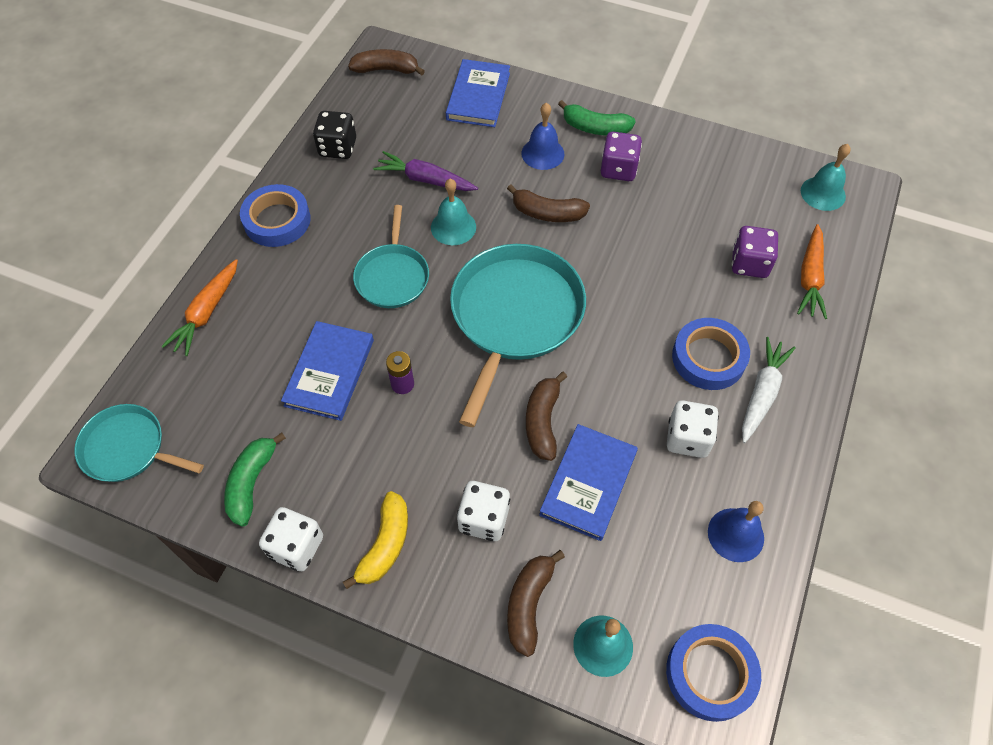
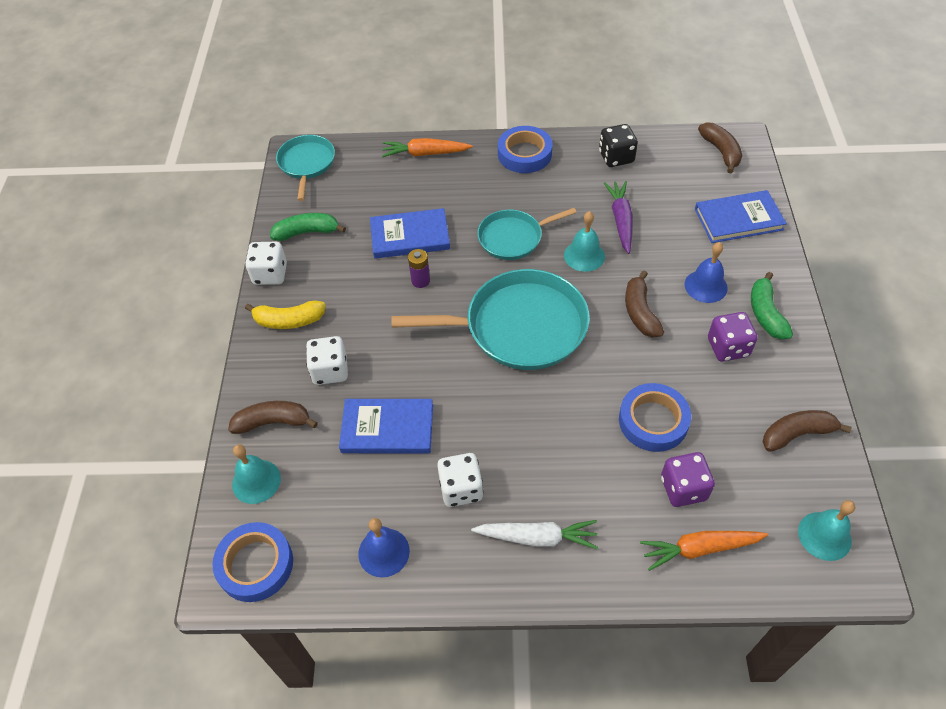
camera: 70 degrees right, 5 degrees down
(542, 422) = (429, 379): brown banana -> brown banana (796, 434)
(708, 358) = (553, 482): blue tape -> blue tape (653, 421)

